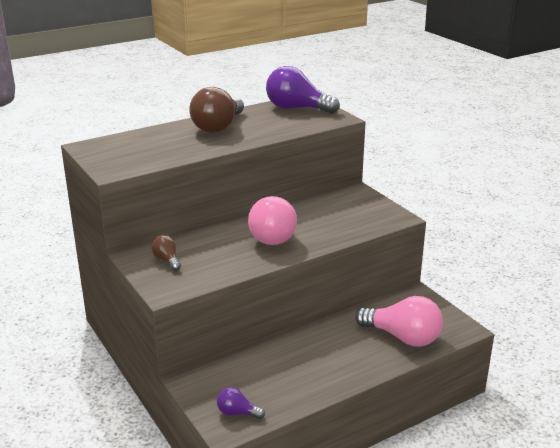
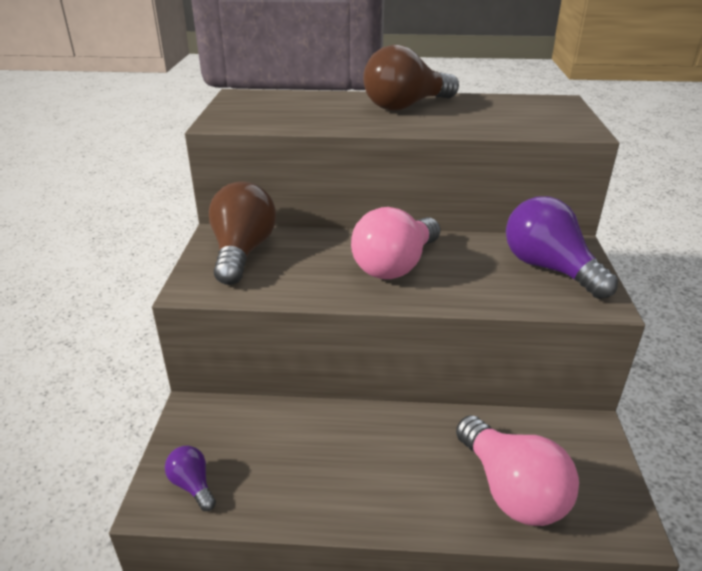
camera: 35 degrees right, 5 degrees up
(167, 260) = (242, 252): brown light bulb -> brown light bulb, size x2.05
(297, 108) = (534, 108): purple light bulb -> purple light bulb (549, 268)

